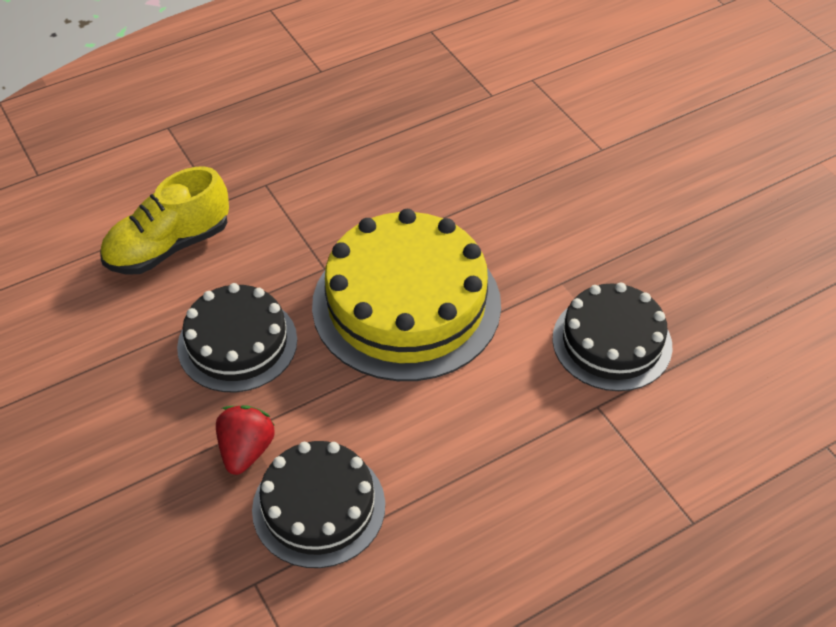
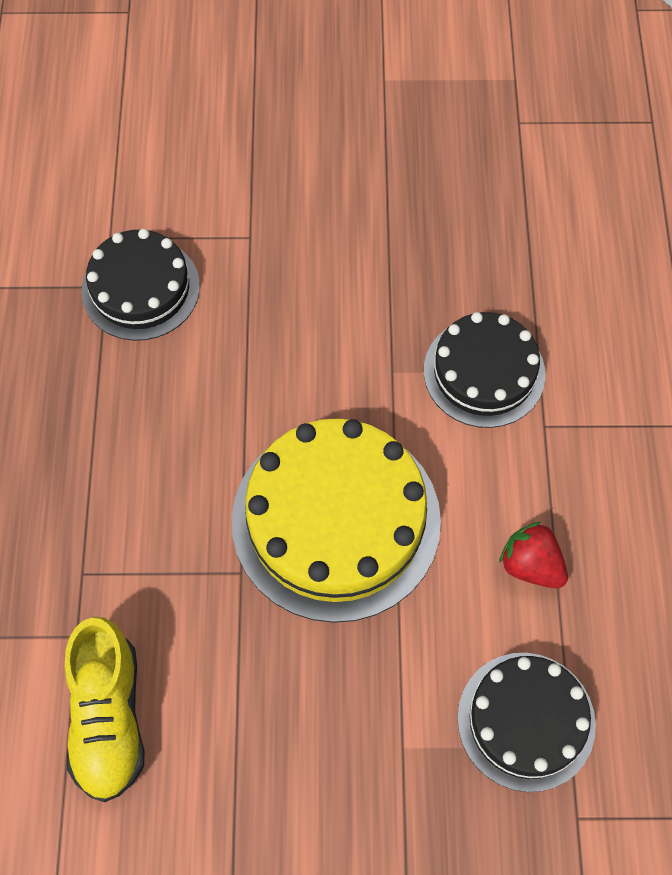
camera: 60 degrees left, 15 degrees up
(237, 343) = (289, 706): black cake -> black cake (141, 288)
(246, 450) = (427, 758): red strawberry -> red strawberry (531, 565)

